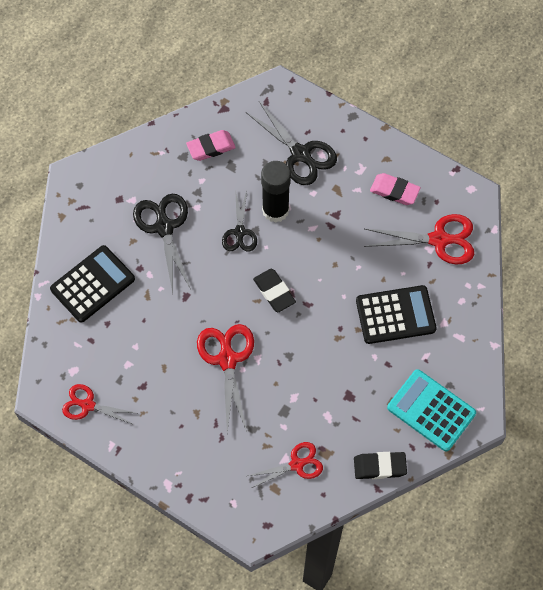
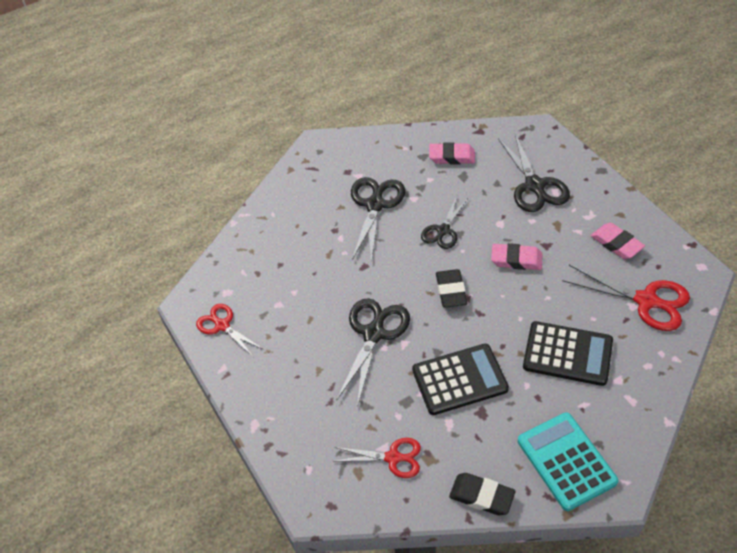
camera: 30 degrees right, 15 degrees down
(93, 284) = (285, 229): black calculator -> black calculator (459, 380)
(227, 359) = (374, 333): red scissors -> black scissors
(275, 210) = (487, 223): black glue stick -> none
(317, 239) = (516, 260): none -> pink eraser

